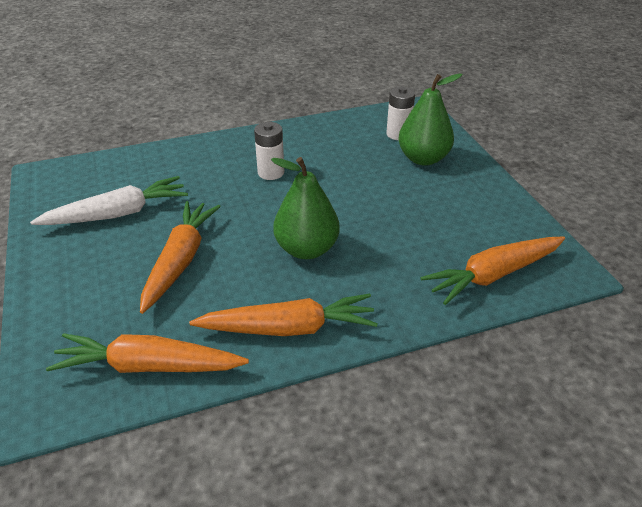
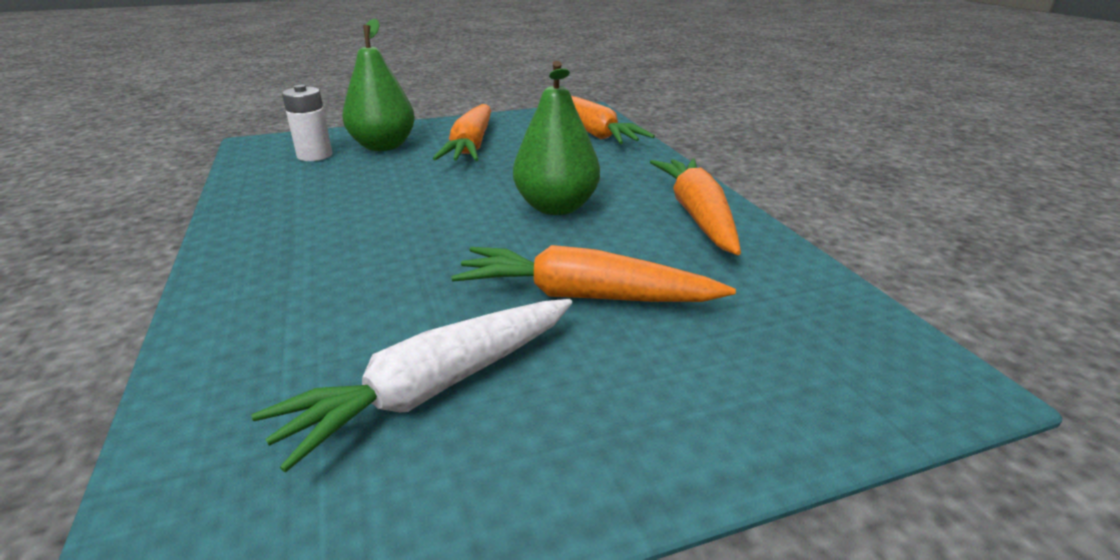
camera: 90 degrees left, 10 degrees down
(117, 214) = (434, 388): white carrot -> white carrot turned 105 degrees counterclockwise
(148, 366) = (806, 300): orange carrot -> orange carrot (471, 146)
(271, 172) = (362, 234): white battery -> none

